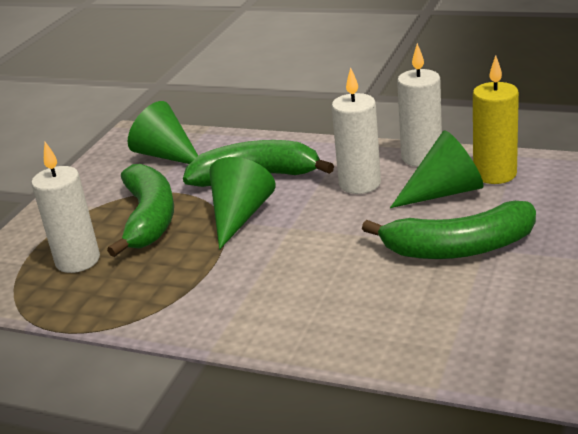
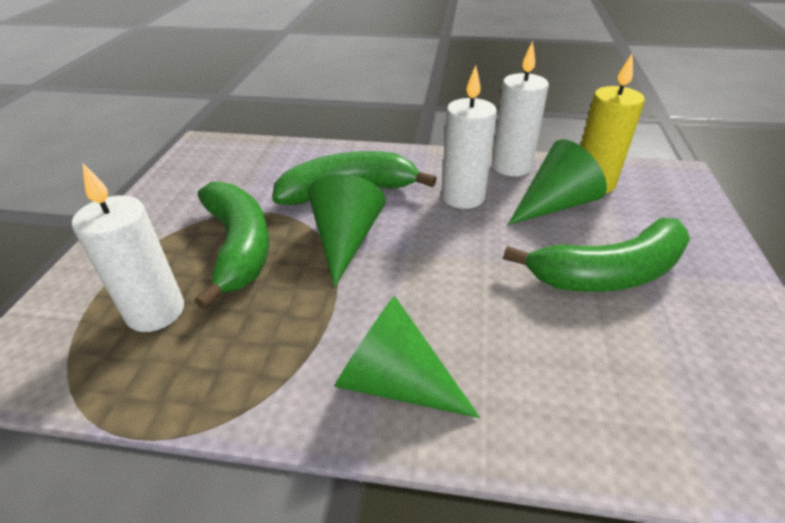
camera: 15 degrees left, 10 degrees up
(167, 155) = (245, 168): green cone -> green cone (395, 382)

